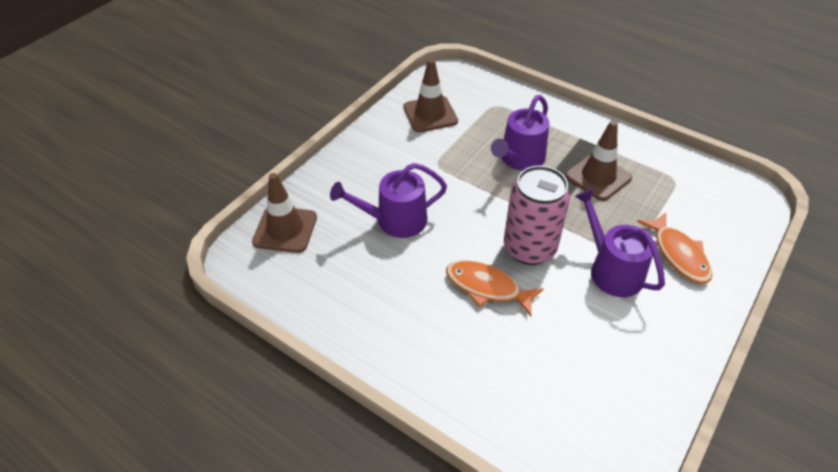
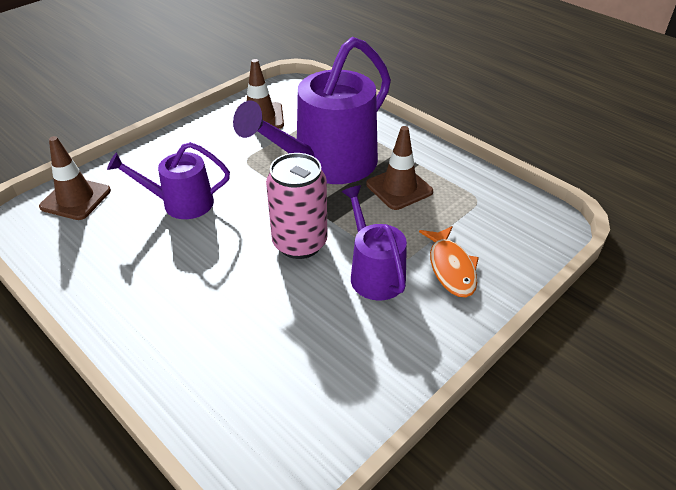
camera: 10 degrees right, 5 degrees down
(487, 288) = (240, 273): orange fish -> none
(519, 159) = (328, 164): purple watering can -> purple watering can, size x1.82

